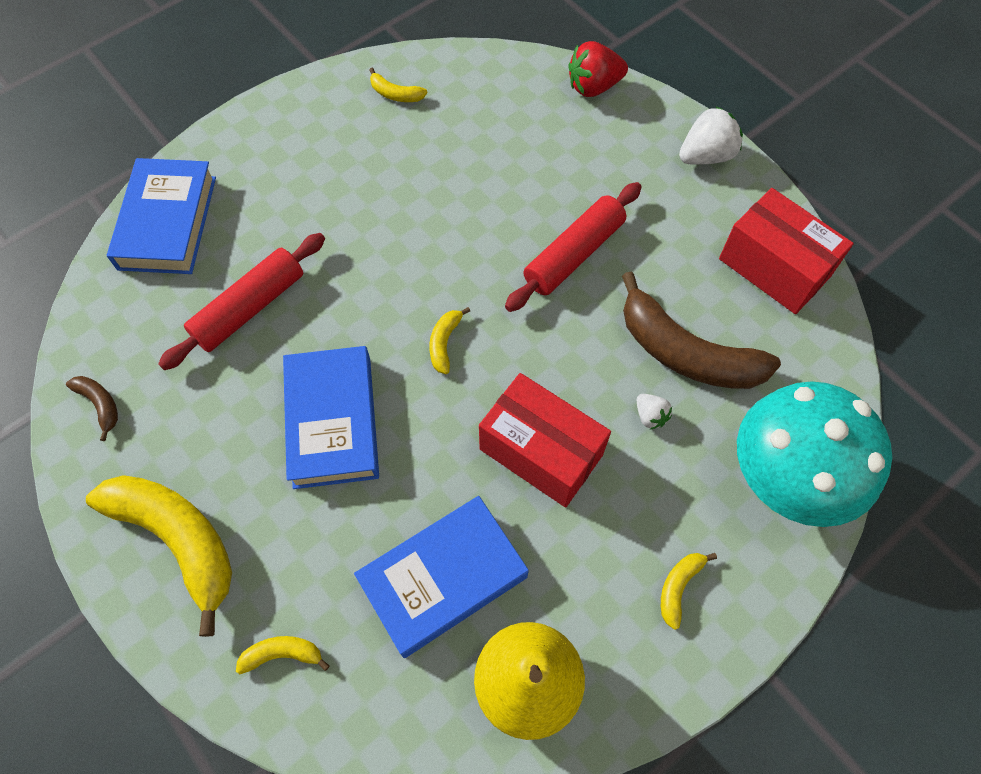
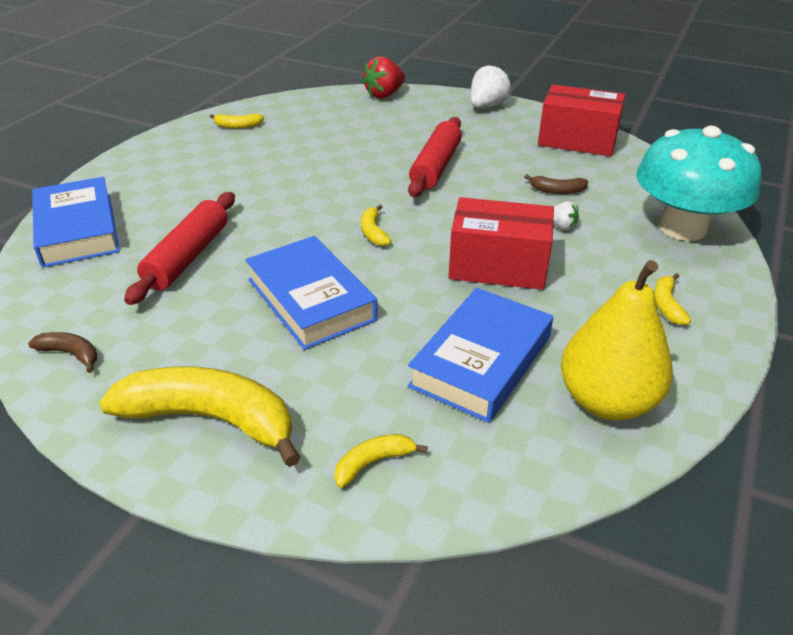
camera: 25 degrees left, 25 degrees down
(686, 353) = (557, 191): brown banana -> brown banana, size x0.44

